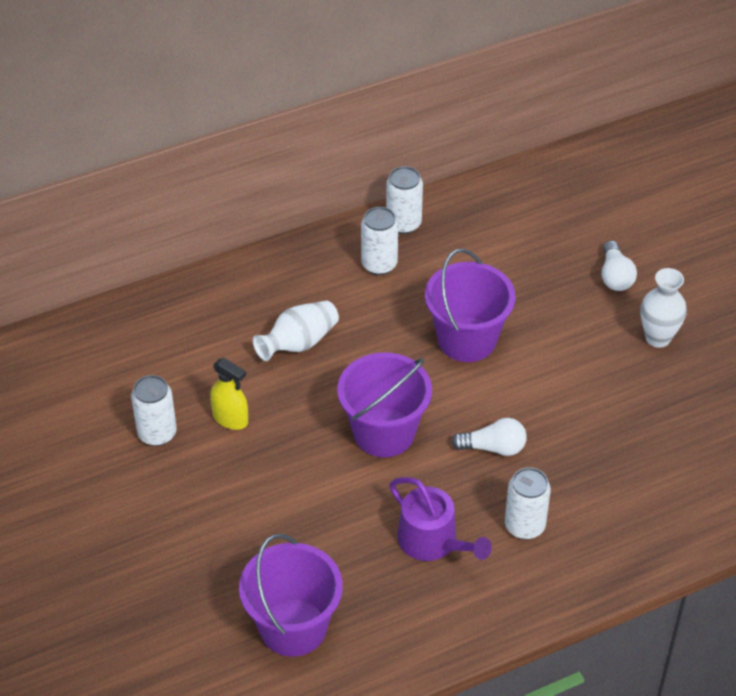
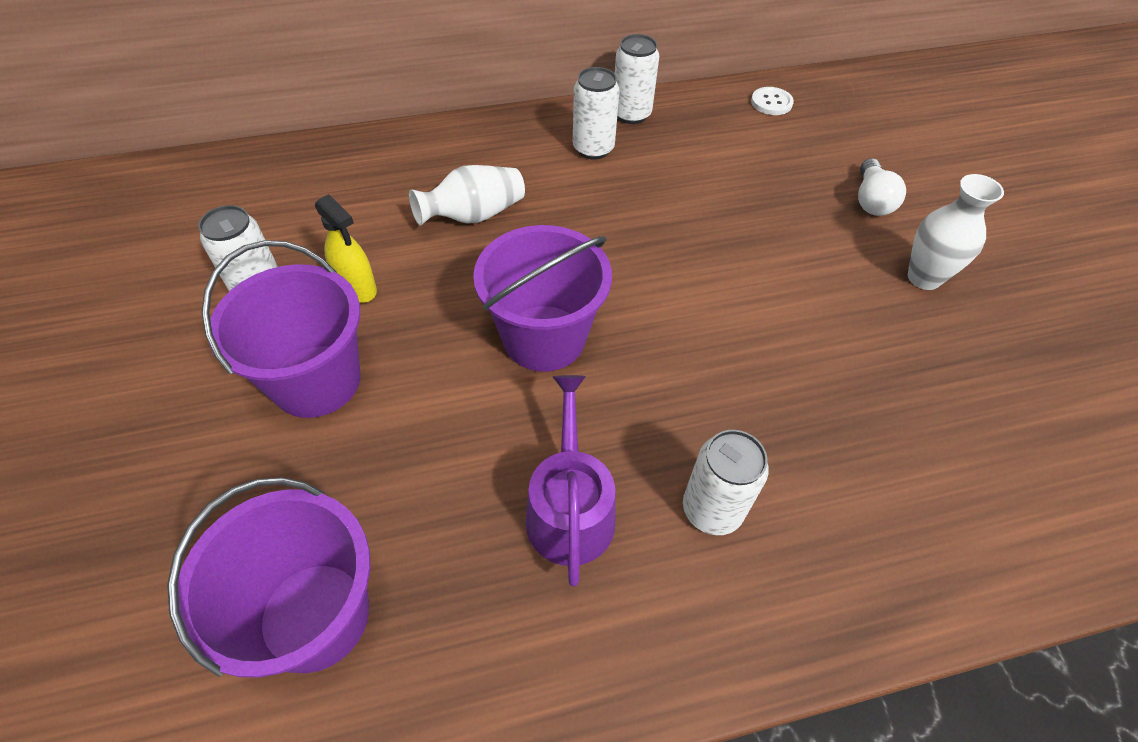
camera: 10 degrees right, 5 degrees up
(433, 541) = (569, 509): purple watering can -> purple watering can turned 150 degrees counterclockwise
(467, 339) = (678, 242): purple bucket -> purple bucket (316, 381)
(493, 447) = (686, 383): white light bulb -> none
(523, 191) = (771, 103): none -> white button

